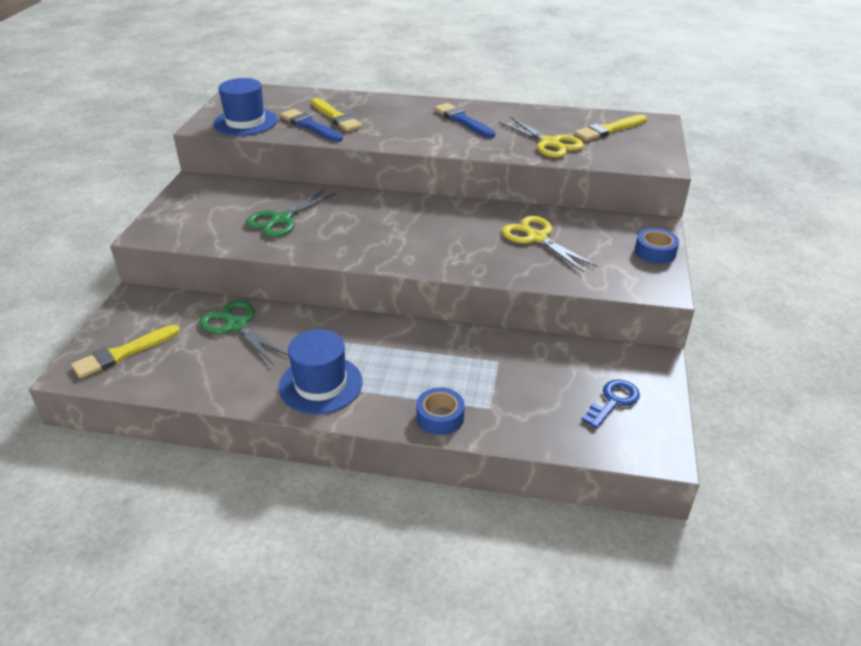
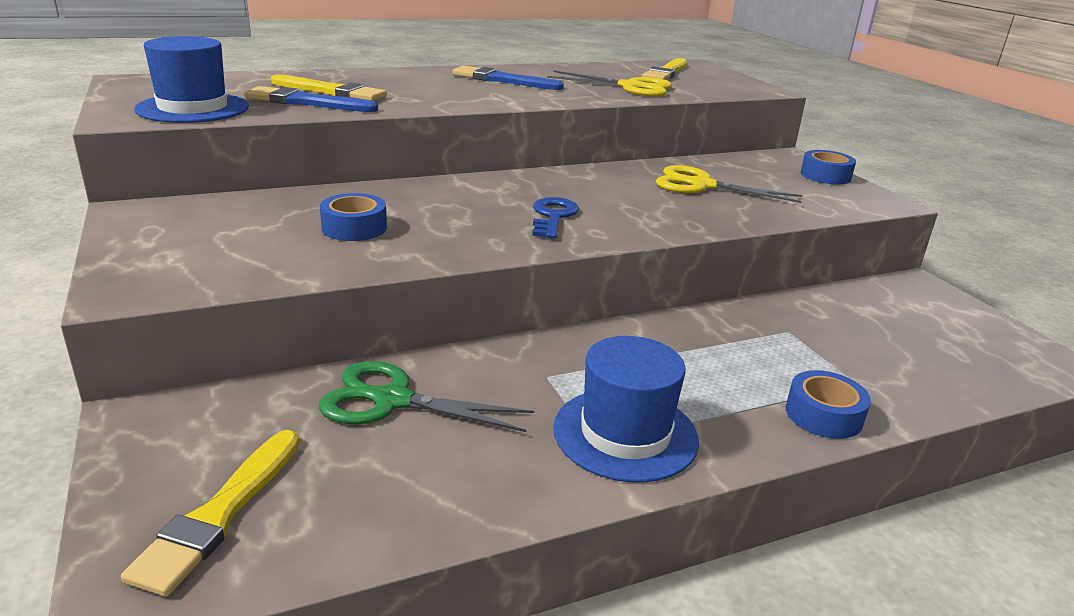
camera: 35 degrees left, 10 degrees down
(281, 220) = (354, 228): green scissors -> blue tape
(613, 401) = (948, 333): blue key -> blue key (553, 216)

